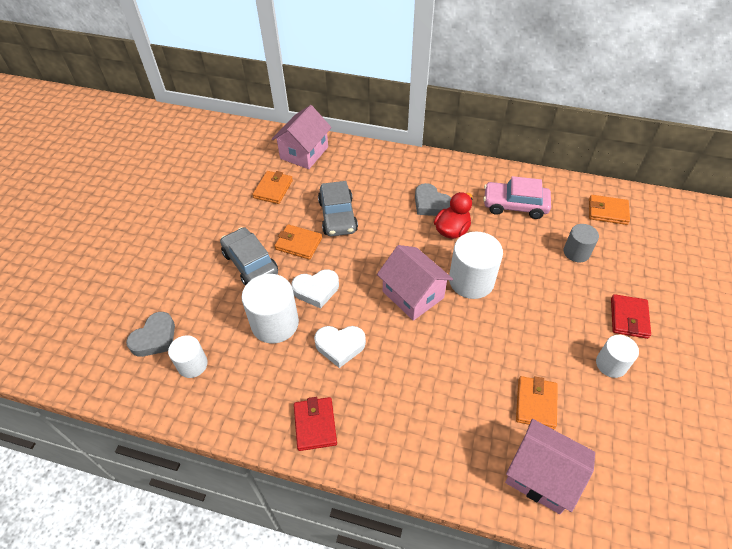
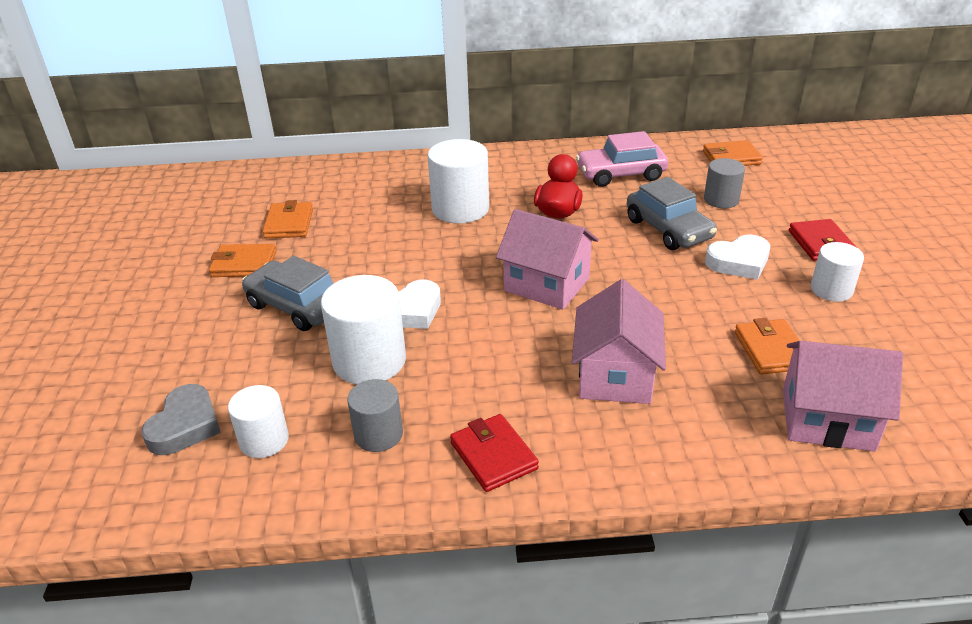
camera: 20 degrees left, 15 degrees down
(256, 383) = (378, 434): none -> grey cylinder
(298, 243) = (357, 270): orange wallet -> orange wallet (244, 264)
(304, 153) = (314, 180): pink house -> pink house (615, 375)
(338, 216) = (397, 231): grey car -> grey car (668, 229)
(340, 346) = (479, 361): white heart -> white heart (739, 262)
(431, 204) = (515, 194): grey heart -> none
(471, 281) = (613, 253): white cylinder -> white cylinder (460, 209)

